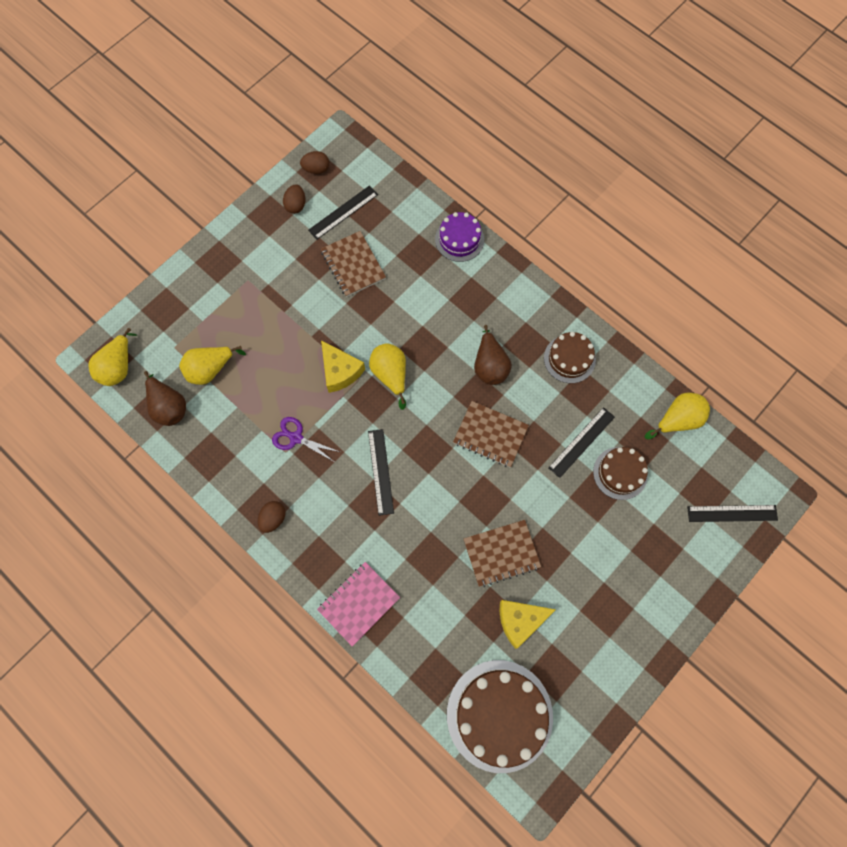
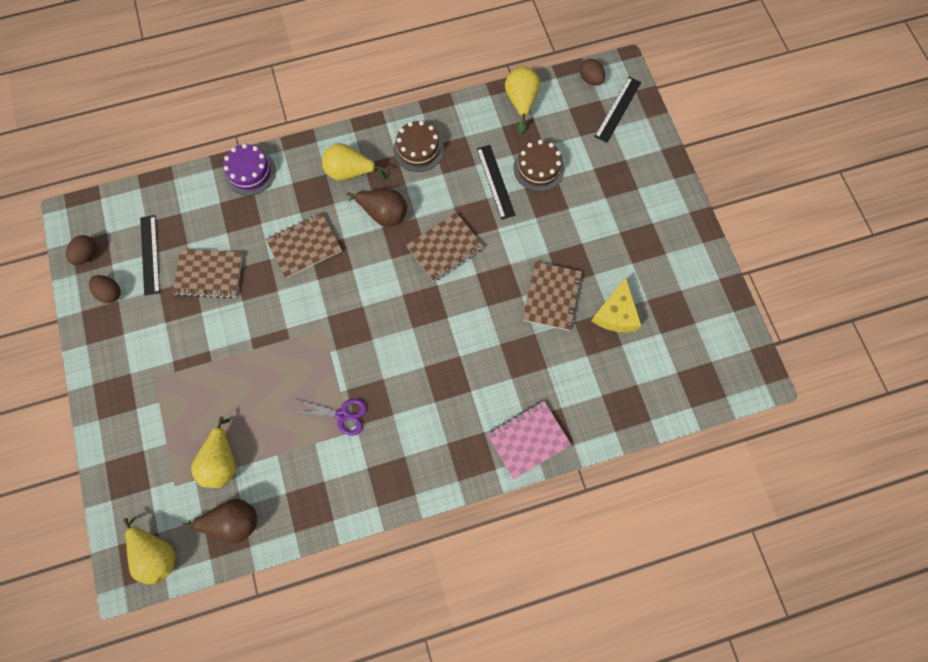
camera: 60 degrees left, 0 degrees up
(273, 518) = (406, 476): brown egg -> brown egg (590, 79)
(296, 438) = (342, 415): purple scissors -> purple scissors turned 135 degrees counterclockwise
(340, 371) = (304, 341): yellow cheese -> none
(359, 603) = (528, 440): pink notebook -> pink notebook turned 75 degrees clockwise
(380, 471) = (421, 357): black ruler -> none
(390, 375) = (337, 299): yellow pear -> yellow pear (350, 172)
(421, 321) = (304, 246): none -> brown notebook
(499, 715) = (684, 374): brown cake -> none

